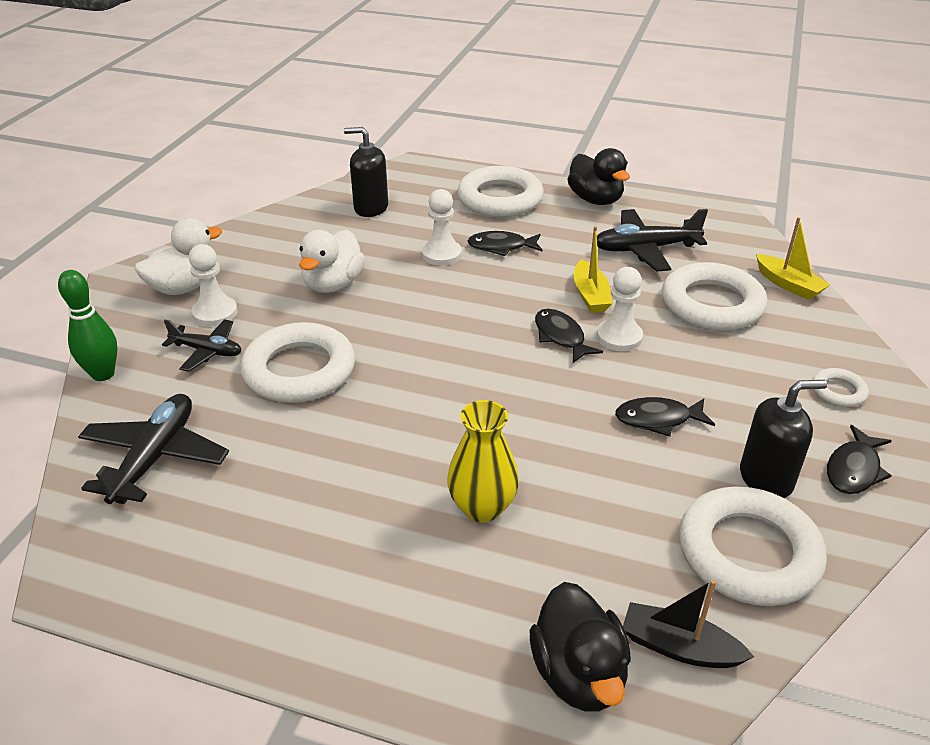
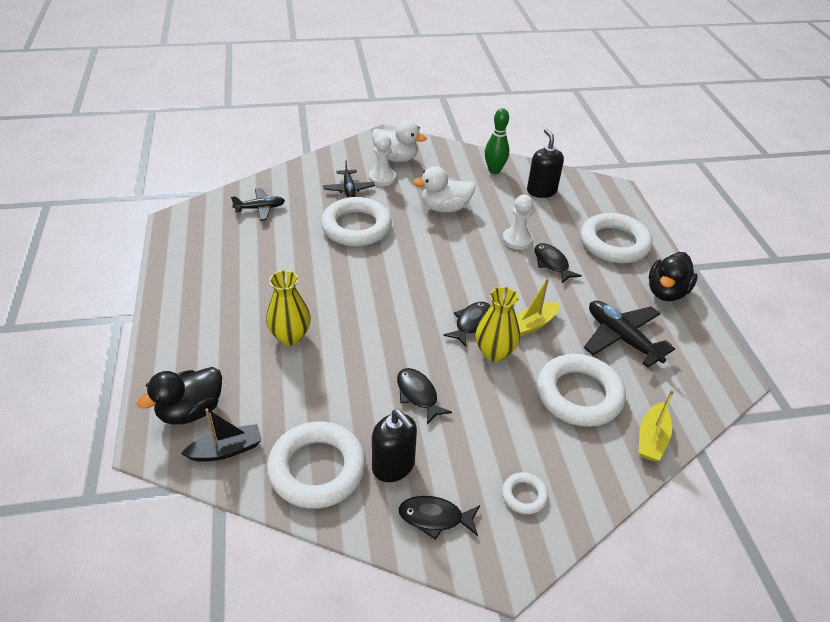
camera: 60 degrees right, 5 degrees up
(103, 374) = (307, 166): green bowling pin -> green bowling pin (494, 170)
(155, 457) = (260, 208): black plane -> black plane, size x0.63
(619, 337) = (494, 352): white pawn -> yellow vase
(679, 647) = (226, 450): black boat -> black boat turned 75 degrees clockwise

